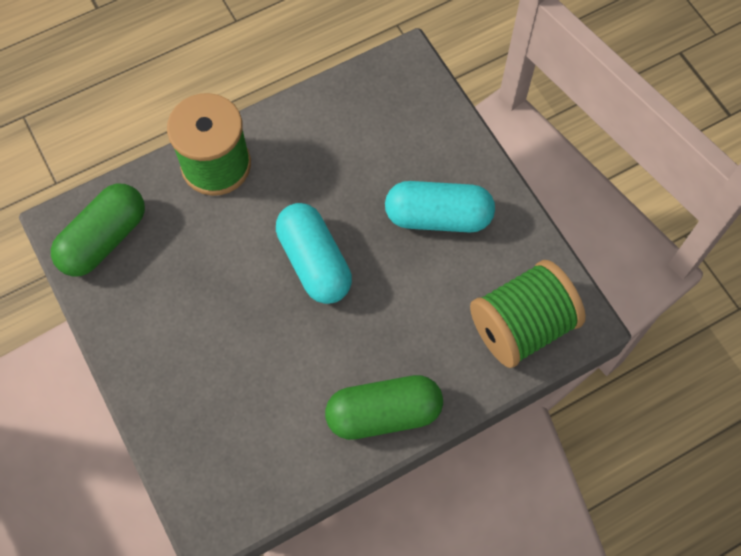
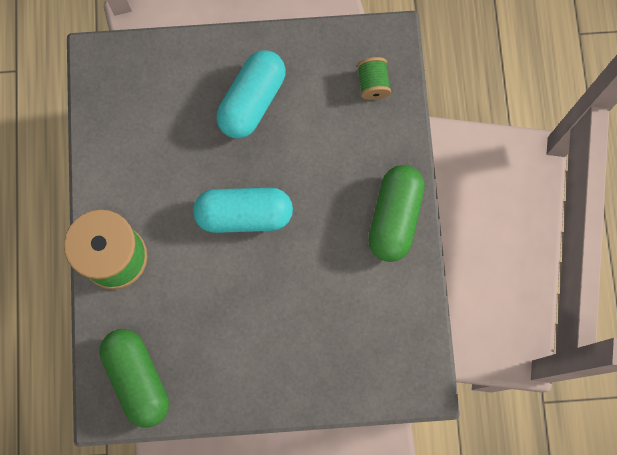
camera: 65 degrees left, 10 degrees up
(521, 326) = (373, 84): green spool -> green spool, size x0.47

